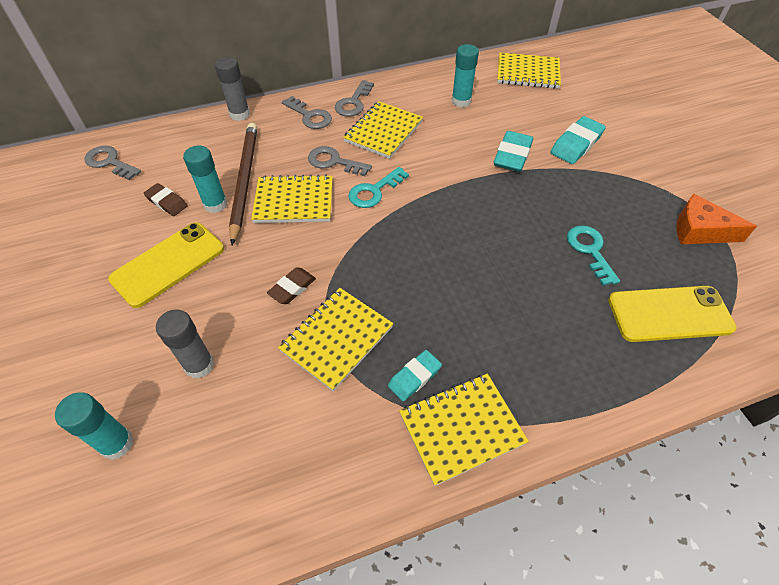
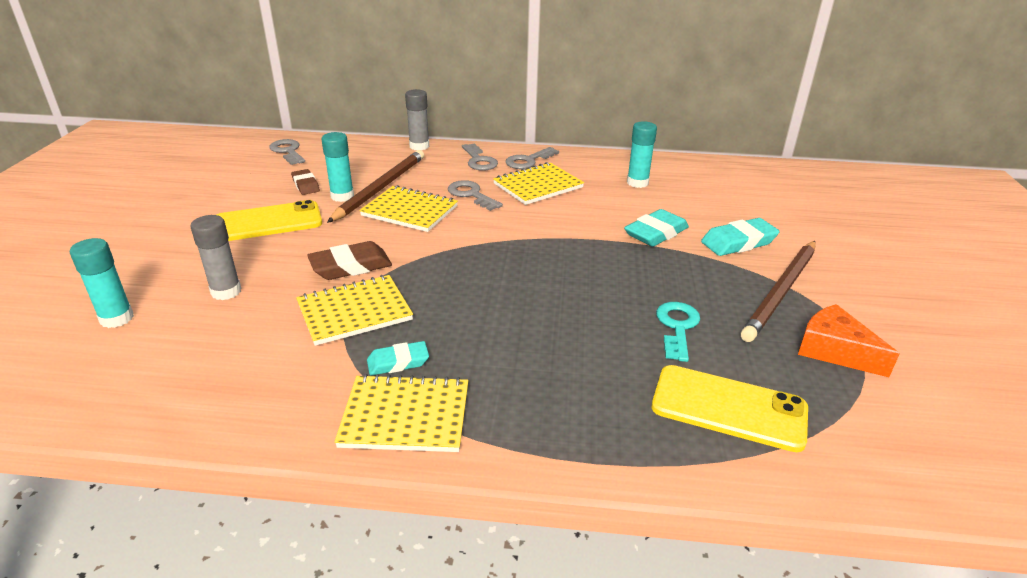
camera: 25 degrees right, 20 degrees down
(292, 288) = (351, 266): brown eraser -> brown eraser, size x1.55
(374, 191) = (489, 223): turquoise key -> none
(528, 73) = (731, 178): yellow notebook -> none
(634, 186) = (781, 292): none -> brown pencil

